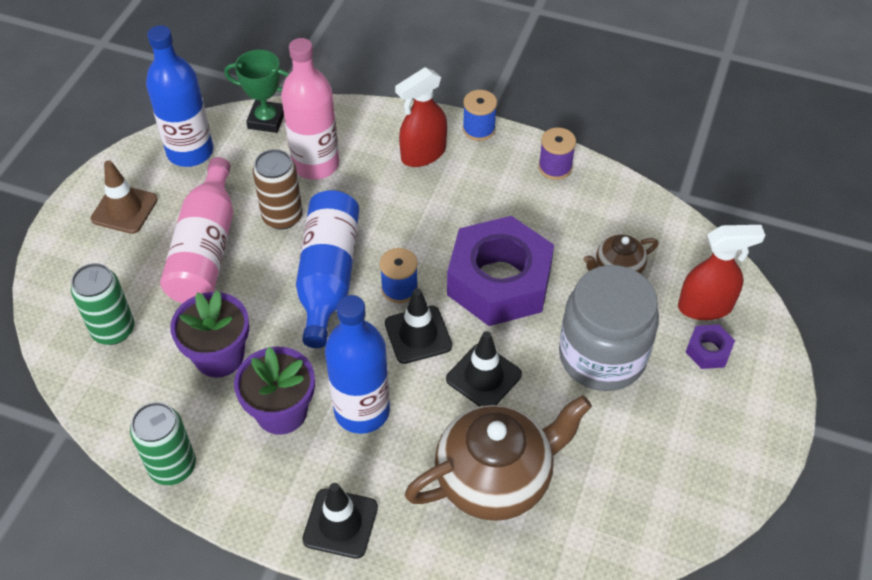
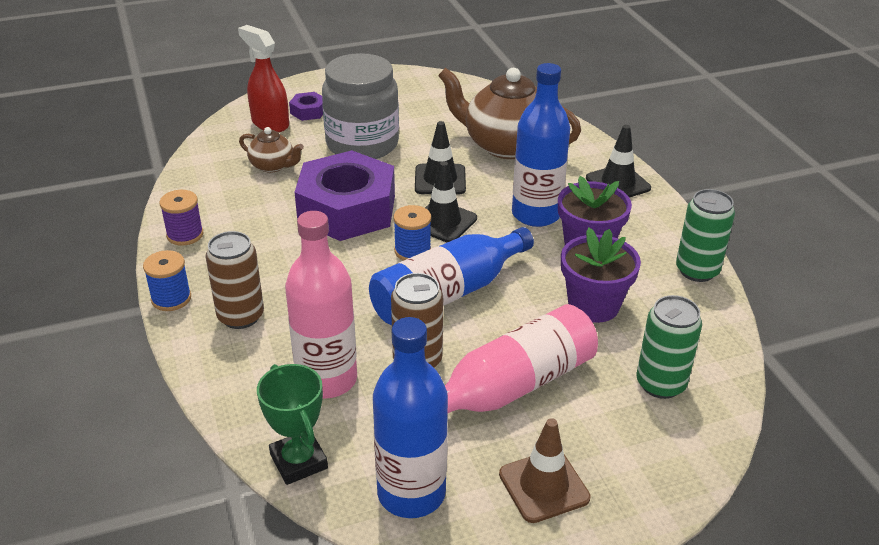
camera: 130 degrees left, 15 degrees down
(423, 154) = (240, 316): red spray bottle -> brown can

